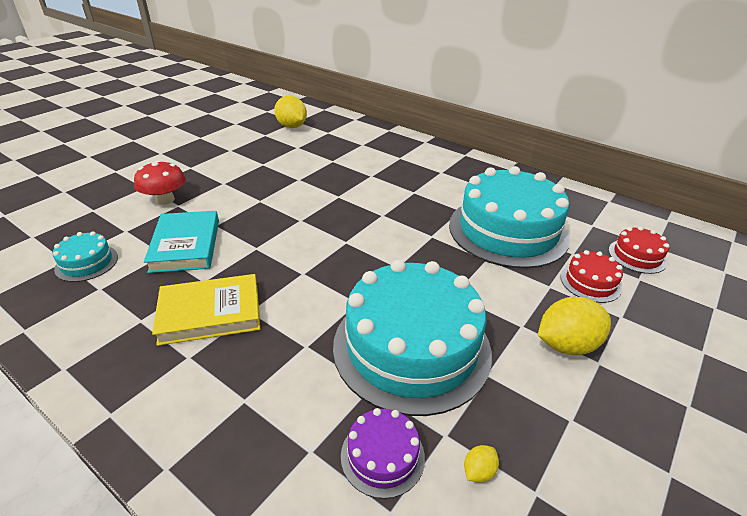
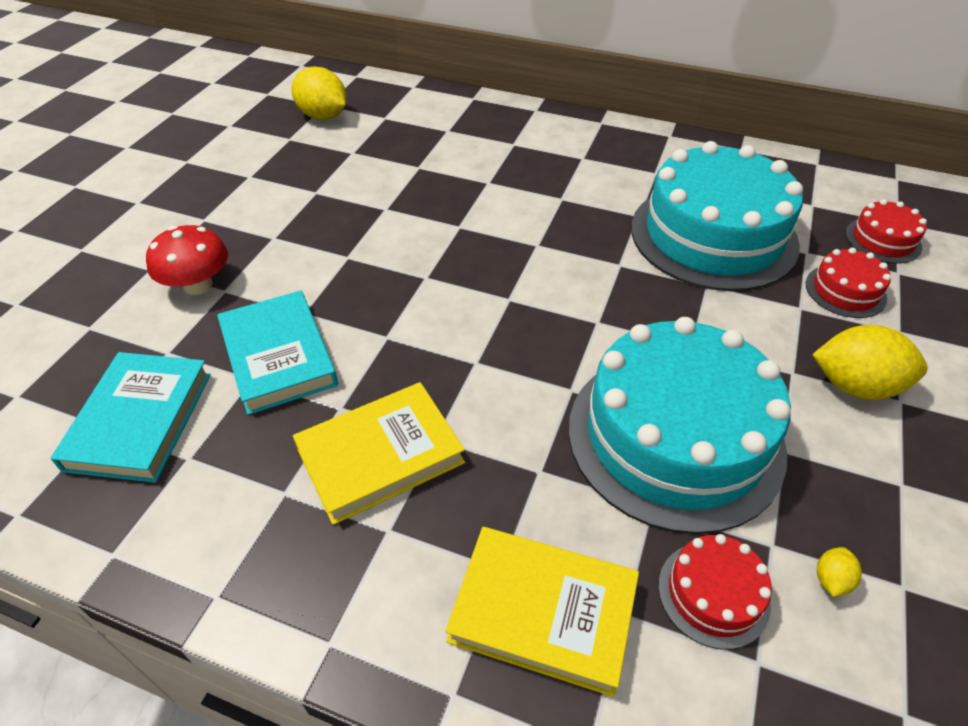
camera: 15 degrees left, 10 degrees up
(87, 263) = (140, 420): turquoise cake -> turquoise book
(256, 433) = (543, 611): none -> yellow book
(382, 456) = (713, 594): purple cake -> red cake
(566, 345) = (855, 386): yellow lemon -> yellow lemon turned 45 degrees clockwise

